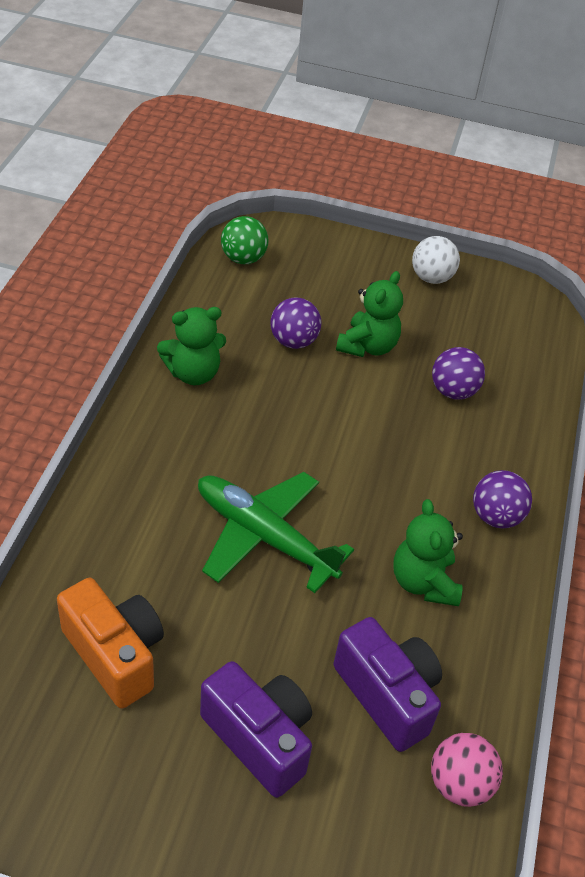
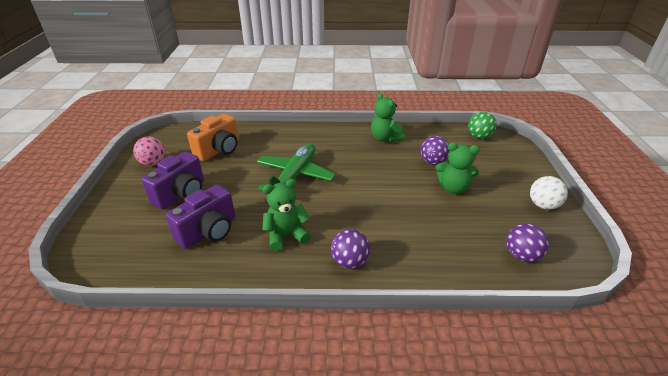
camera: 80 degrees right, 10 degrees down
(453, 391) = (445, 228): purple ball -> purple ball (521, 255)
(459, 783) = (156, 267): pink ball -> pink ball (153, 163)

